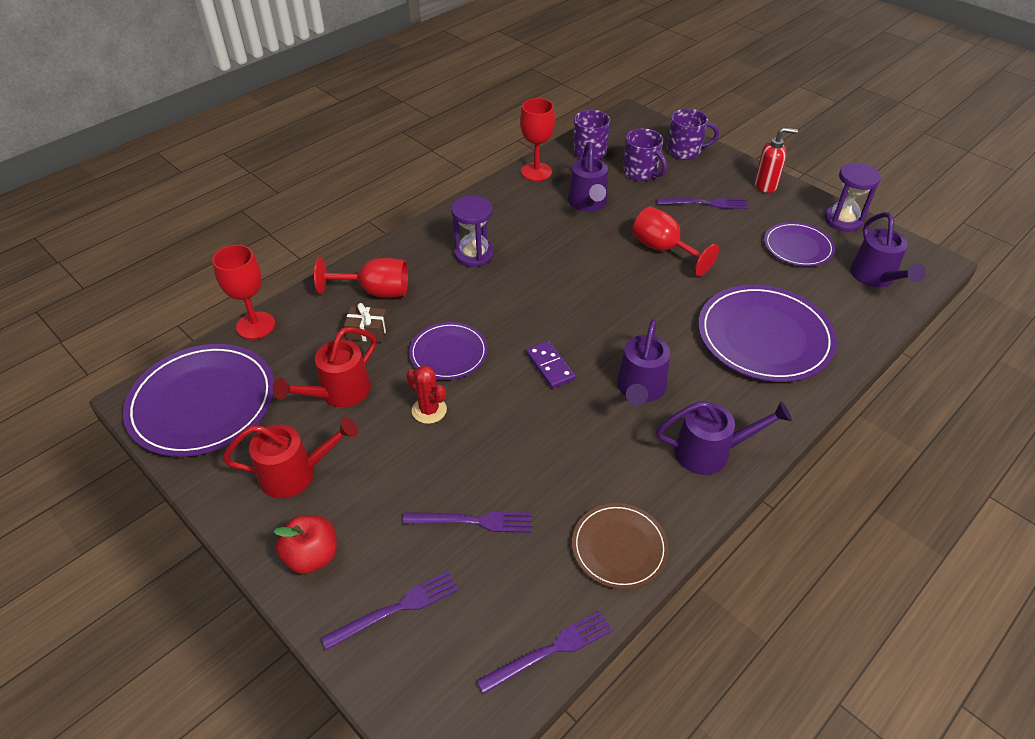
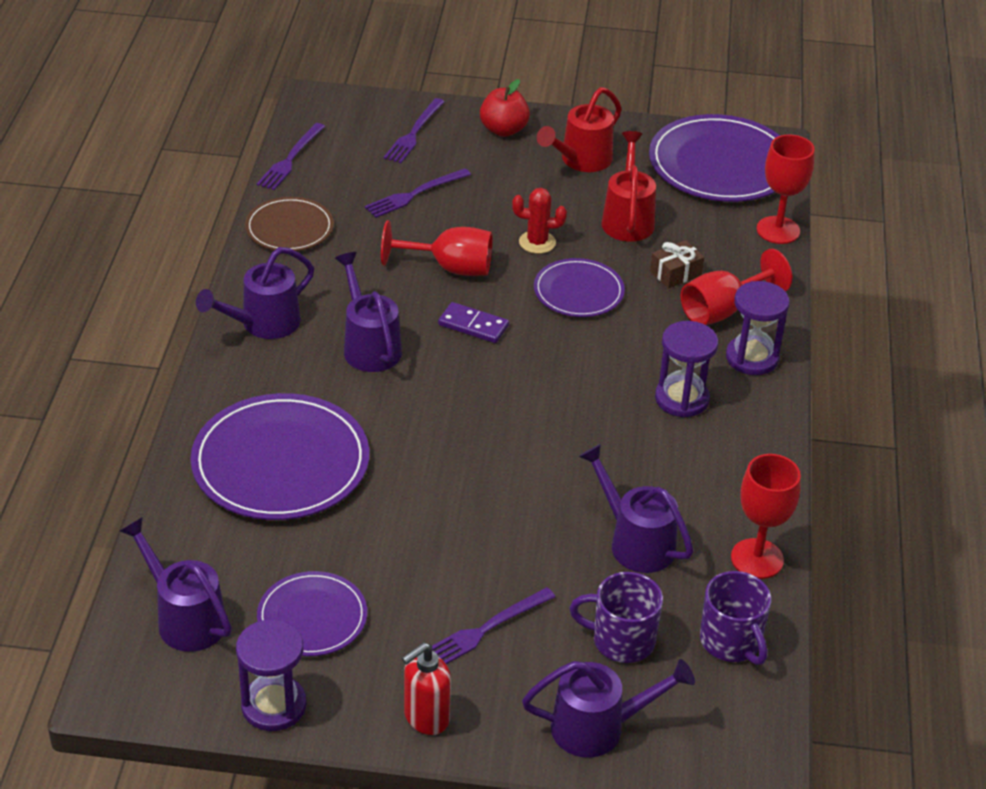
camera: 140 degrees right, 5 degrees down
(402, 256) = (752, 358): none -> purple hourglass
(663, 250) = (478, 520): red goblet -> red goblet (450, 268)
(685, 151) = (599, 727): purple mug -> purple watering can

